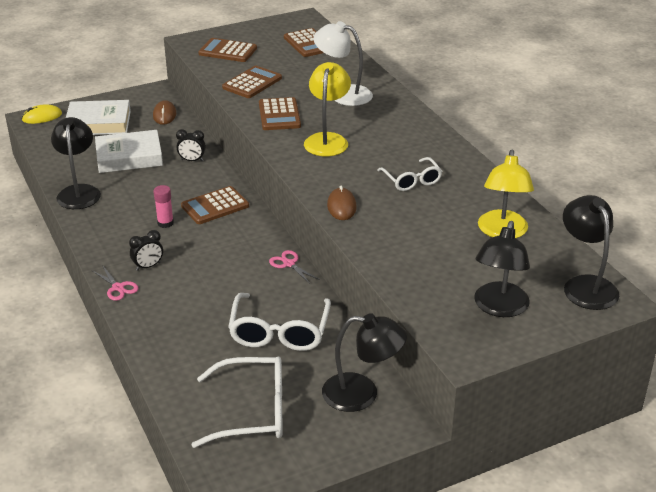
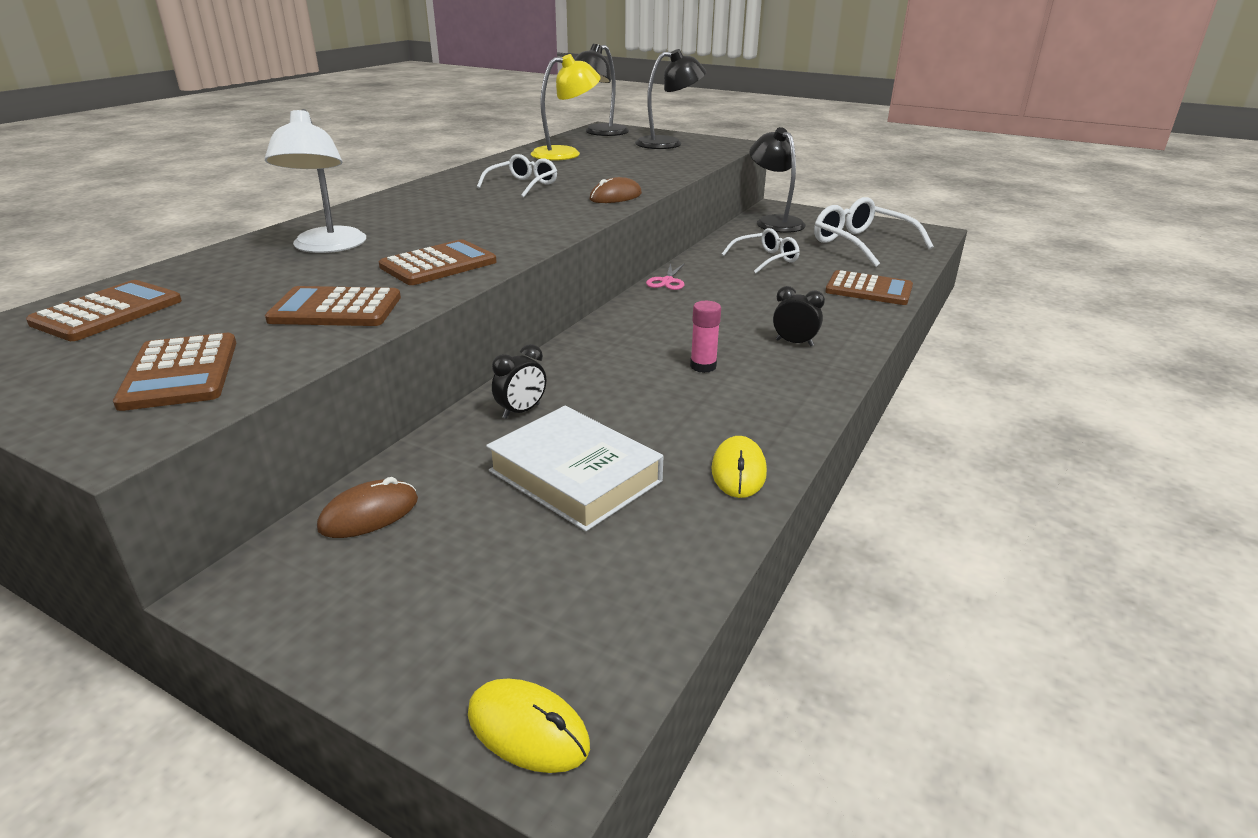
camera: 125 degrees left, 5 degrees down
(79, 192) = (738, 471): black lamp -> yellow mouse
(98, 123) = (478, 591): white book -> none
(118, 288) = (855, 344): pink scissors -> none
(192, 160) = (521, 411): black clock -> black clock turned 75 degrees clockwise
(215, 206) = (620, 350): brown calculator -> brown calculator (868, 289)
(279, 332) = (766, 259): white glasses -> white glasses, size x0.62
(327, 140) = (480, 228): yellow lamp -> none

